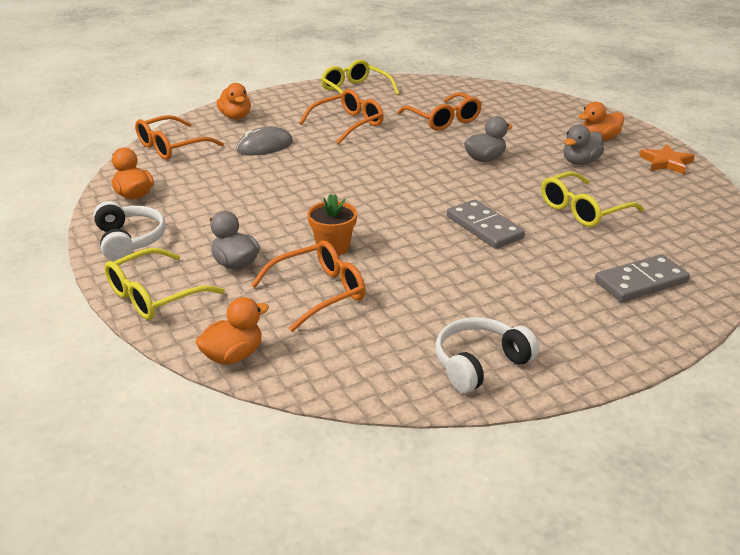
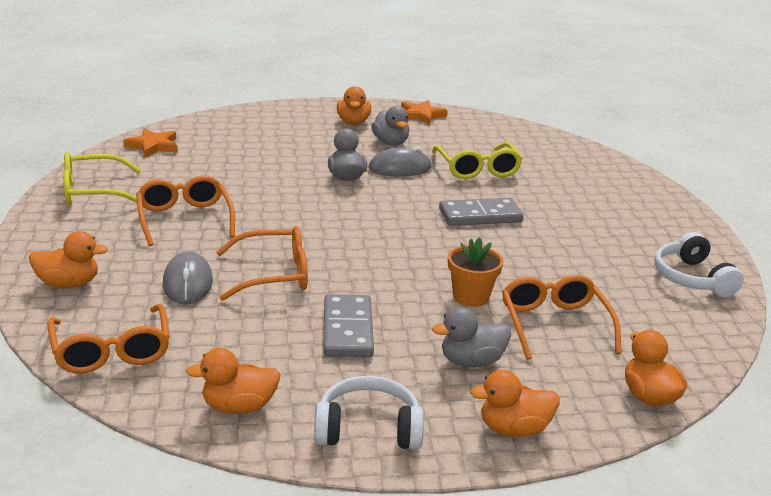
camera: 70 degrees left, 5 degrees down
(154, 295) = (513, 429): yellow glasses -> orange duck
(443, 120) = (235, 169): orange glasses -> orange glasses (273, 275)
(445, 88) = (153, 146): none -> orange star
(533, 176) = (400, 168): none -> grey mouse
(641, 281) = (600, 185): grey domino -> grey domino (347, 329)

